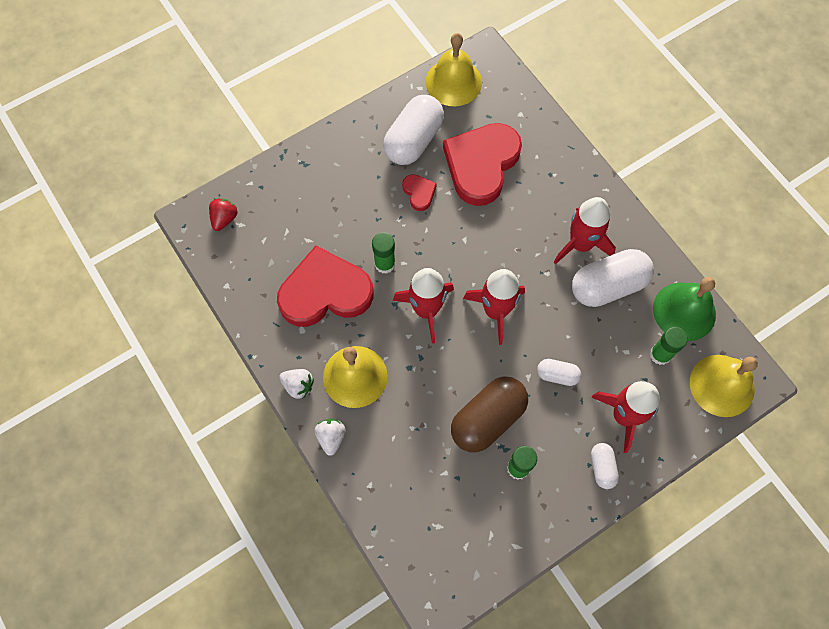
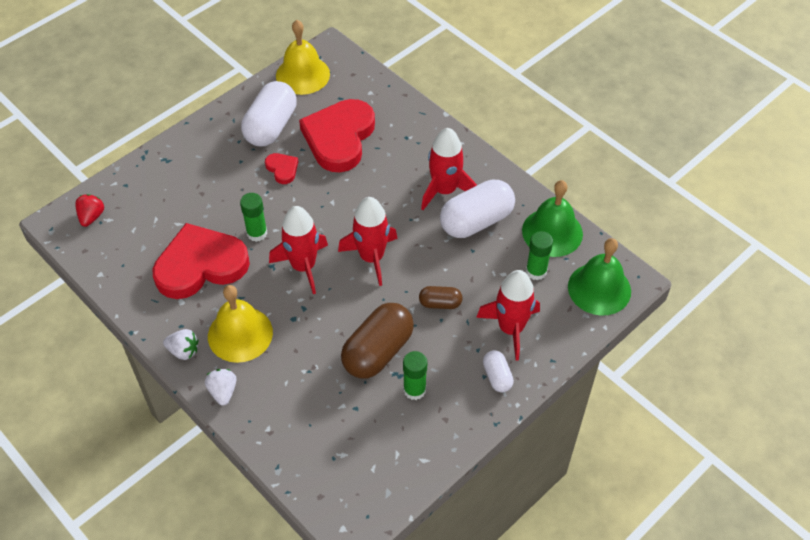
camera: 10 degrees left, 15 degrees down
(557, 375) = (440, 303): white capsule -> brown capsule
(722, 385) = (599, 288): yellow bell -> green bell

